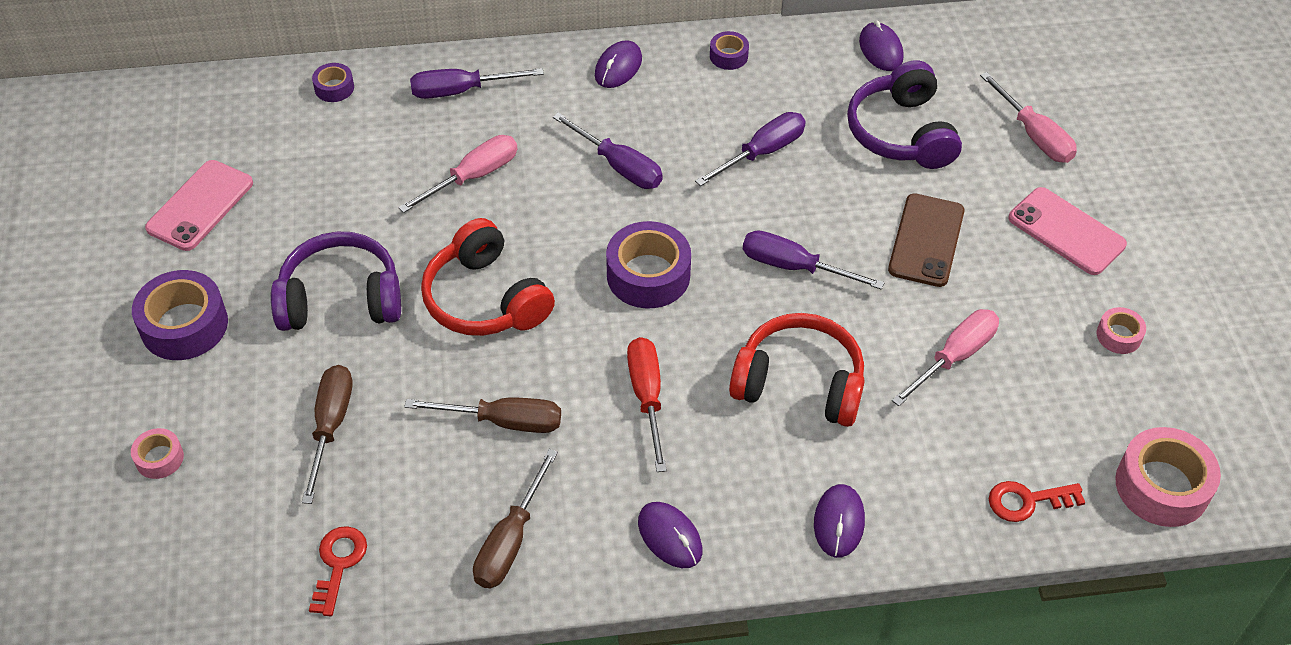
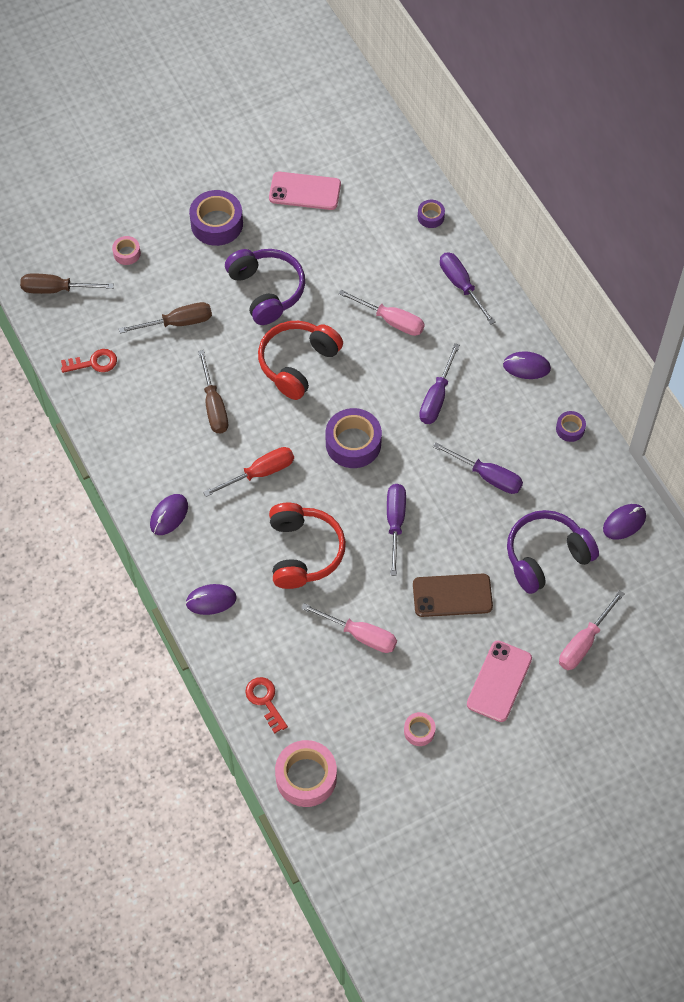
camera: 70 degrees right, 10 degrees up
(510, 541) = (137, 438): brown screwdriver -> brown screwdriver (56, 289)

